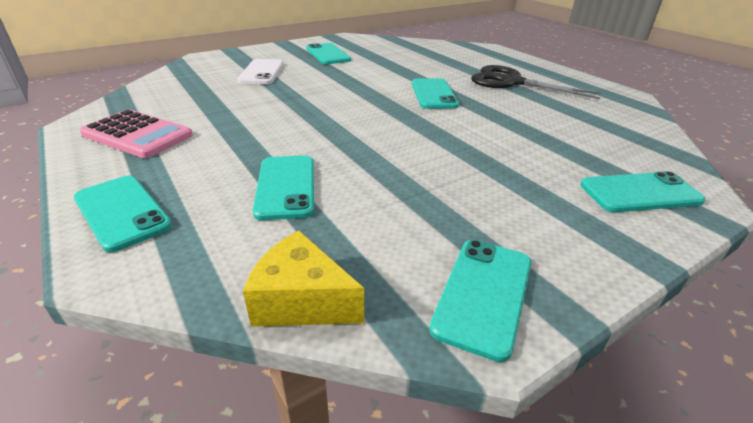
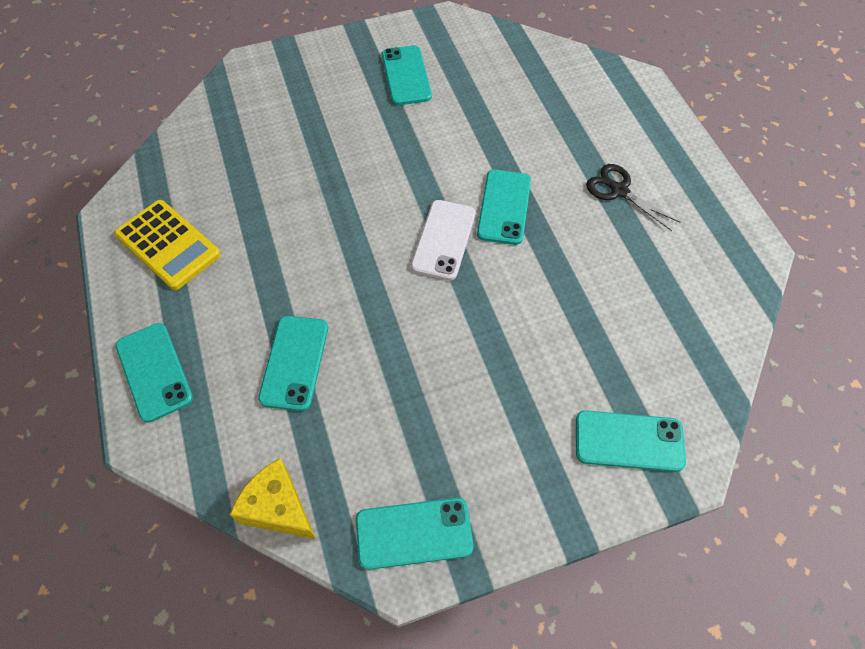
camera: 15 degrees right, 25 degrees up
(137, 135) = (168, 245): pink calculator -> yellow calculator
(261, 72) = (312, 118): white phone -> white phone (443, 240)
(484, 294) = (414, 533): turquoise phone -> turquoise phone turned 45 degrees clockwise
(511, 82) = (619, 191): black scissors -> black scissors, size x0.62

